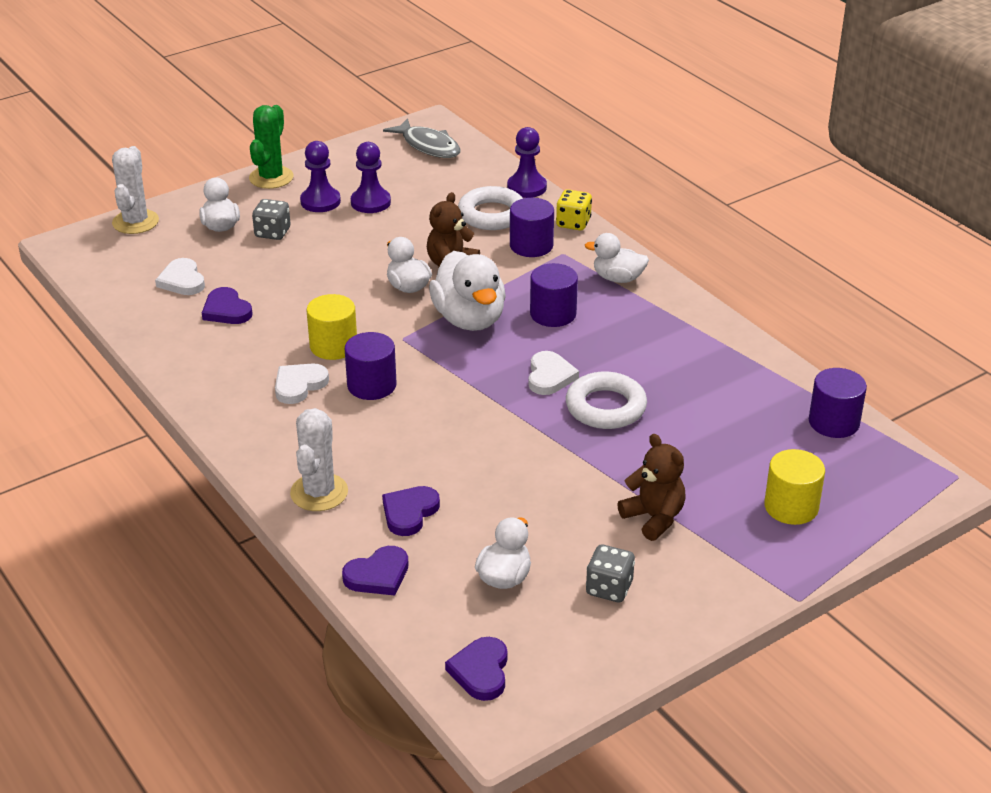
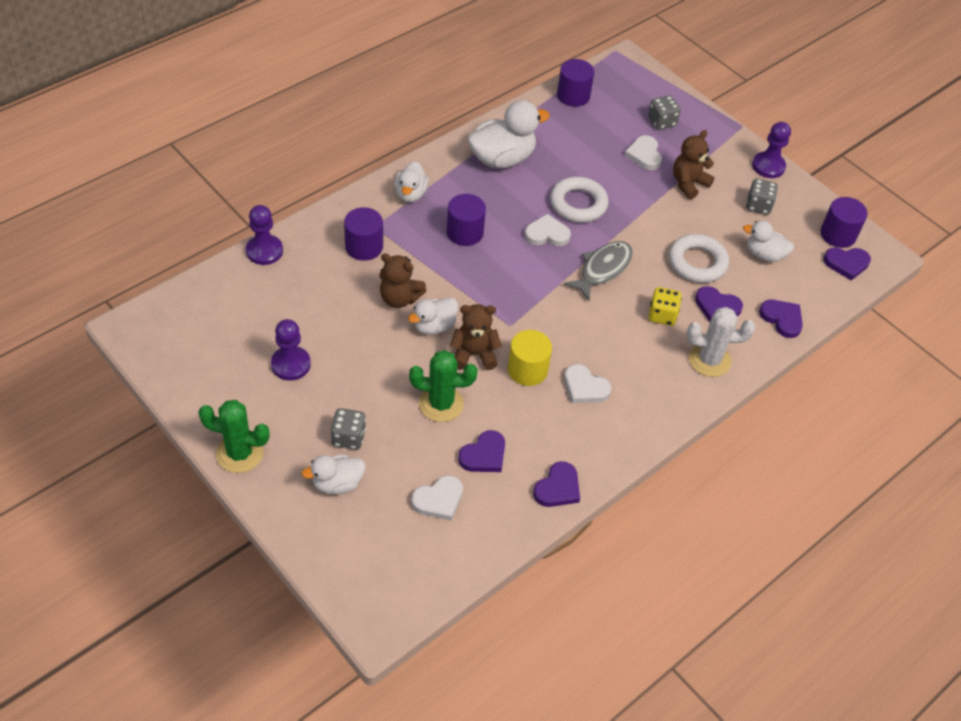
camera: 100 degrees left, 15 degrees up
(135, 222) = (331, 564): white cactus -> none
(169, 355) = (558, 488): none -> purple heart
(300, 287) = (441, 404): none -> green cactus
(320, 201) = (289, 405): purple pawn -> purple pawn (768, 166)
(363, 311) = (474, 354): none -> brown teddy bear
(371, 385) = (576, 340): purple cylinder -> purple cylinder (838, 234)
(428, 146) = (180, 327): grey fish -> grey fish (602, 269)
(469, 319) = (478, 283): white duck -> white duck (502, 159)
(492, 214) = (313, 274): white ring -> white ring (697, 263)
(573, 223) = (326, 220): yellow dice -> yellow dice (662, 315)
(712, 479) = (644, 155): none -> white heart
(791, 507) = (661, 122): yellow cylinder -> grey dice

